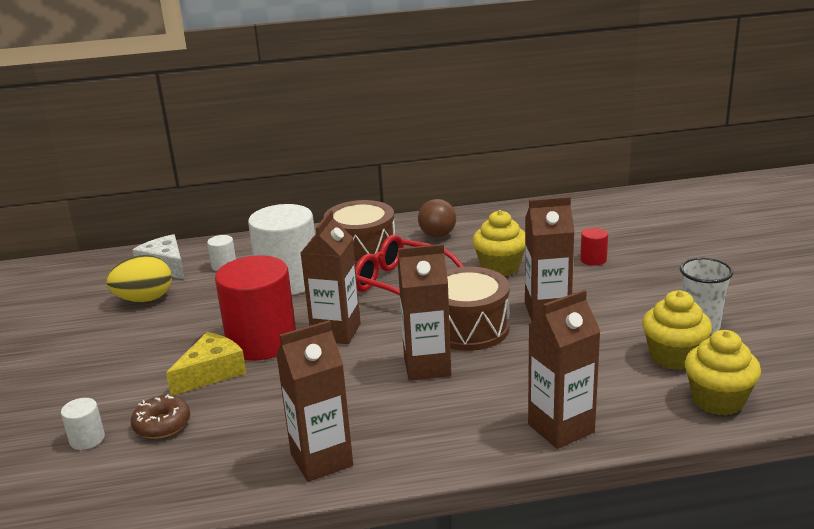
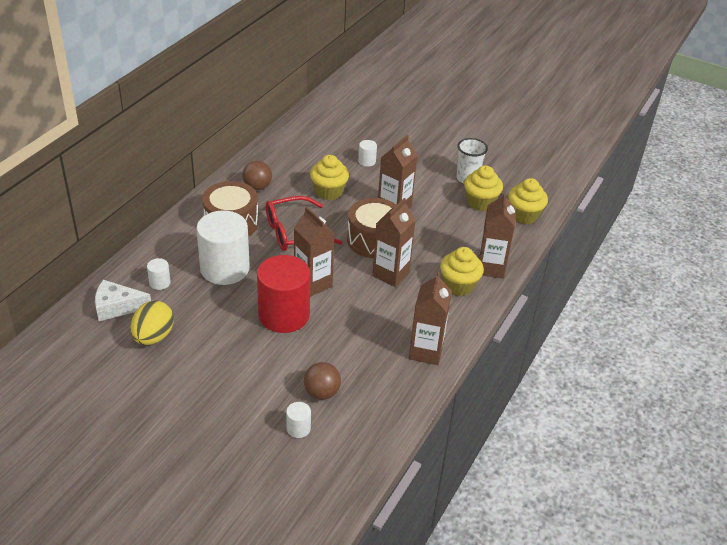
camera: 55 degrees left, 15 degrees up
(162, 425) = (322, 392): brown donut -> brown ball
(211, 372) = (291, 350): yellow cheese -> none
(483, 422) = (458, 285): none -> yellow cupcake
(593, 260) = (367, 161): red cylinder -> white cylinder

